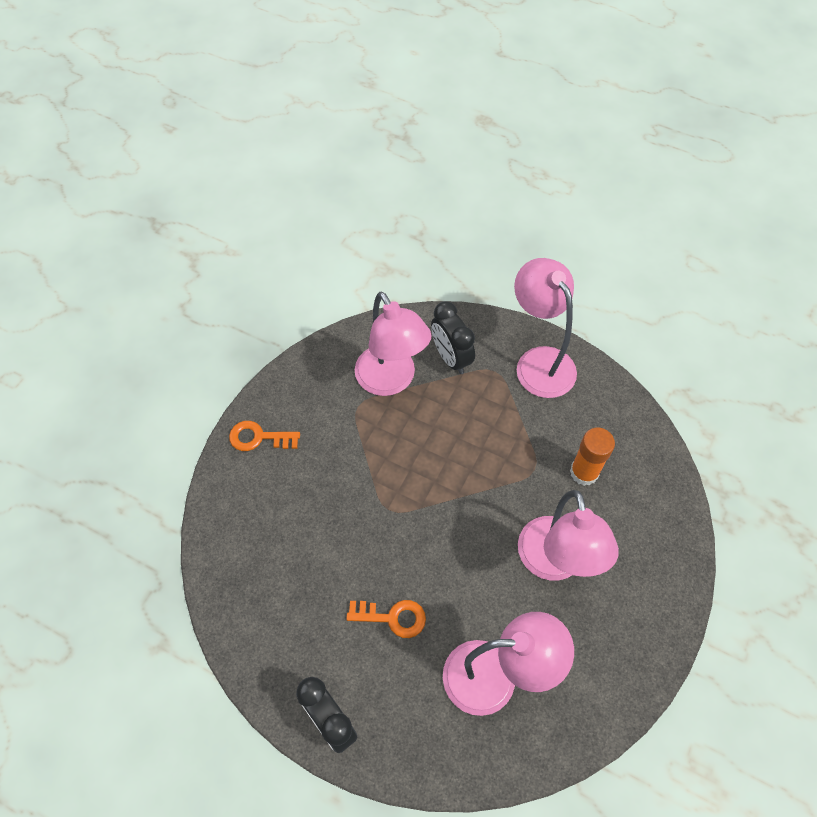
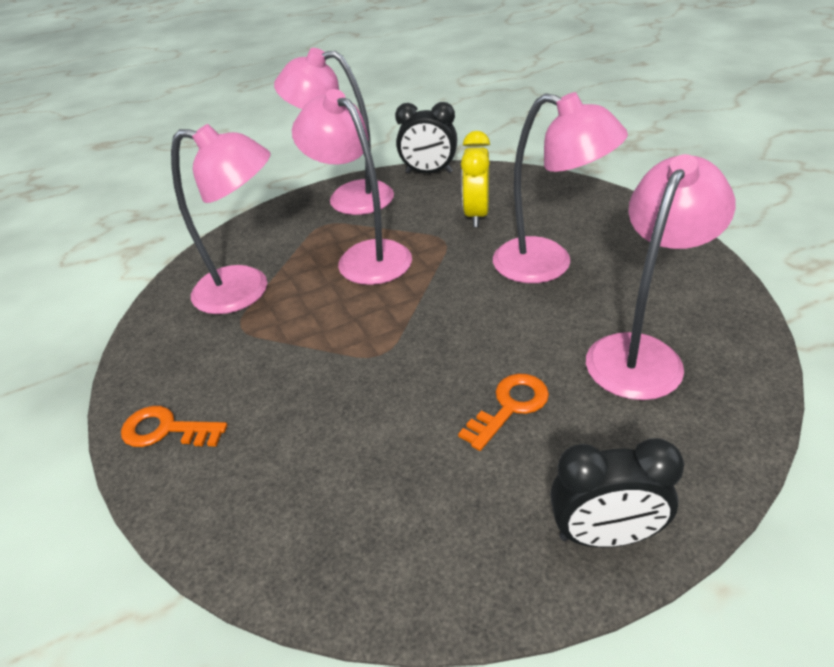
camera: 50 degrees left, 20 degrees down
(258, 437) = (166, 430): orange key -> orange key turned 60 degrees clockwise
(451, 358) = (276, 243): black clock -> black clock (429, 172)
(477, 428) = (364, 256): none -> pink lamp
(584, 472) = (476, 215): orange glue stick -> yellow clock

